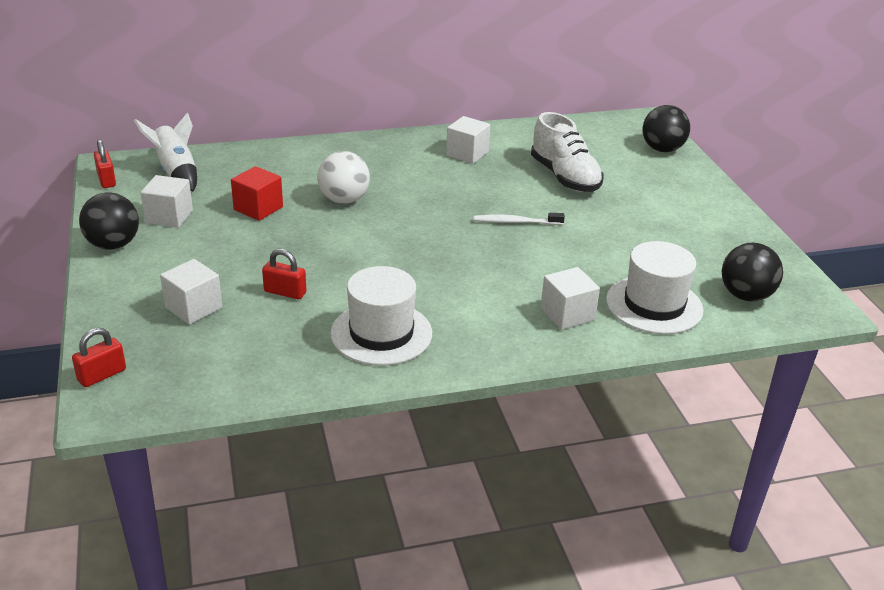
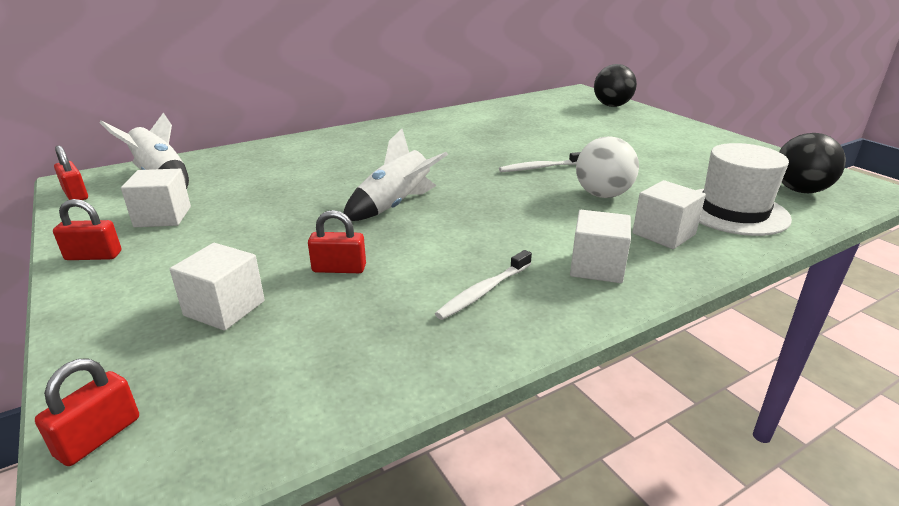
camera: 15 degrees left, 5 degrees down
(113, 245) = (93, 256): black ball -> red padlock
(258, 208) = (268, 194): red cube -> none
(344, 200) = (358, 174): white ball -> white ball (602, 195)
(358, 241) = (395, 206): none -> white rocket
(381, 333) = (483, 291): white hat -> white toothbrush
(467, 154) = (453, 127): white cube -> white cube (597, 267)
(564, 177) = (552, 131): white shoe -> none

